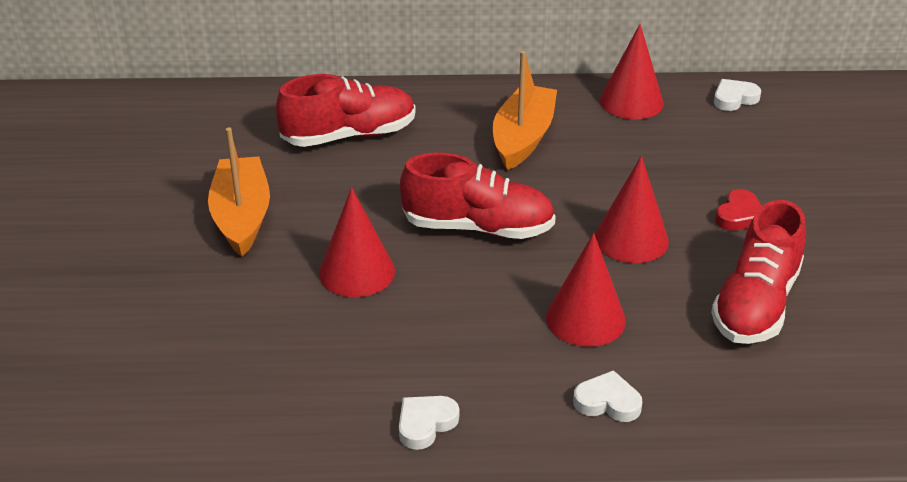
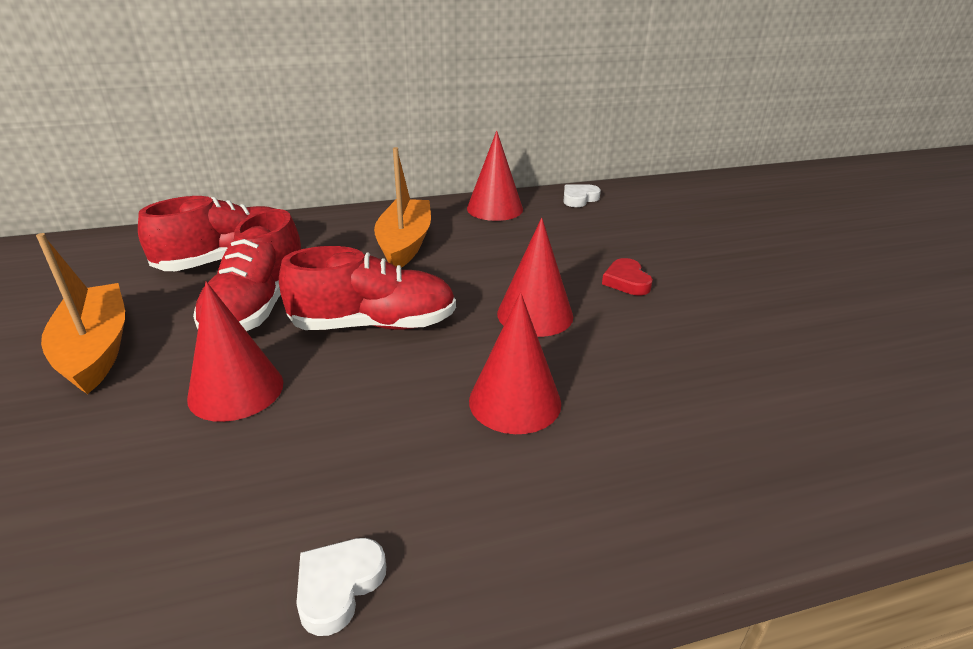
camera: 15 degrees left, 5 degrees down
(607, 402) = (575, 501): white heart -> none
(739, 215) = (626, 281): red heart -> red heart turned 150 degrees clockwise
(755, 304) = (684, 358): red shoe -> red shoe (258, 307)

